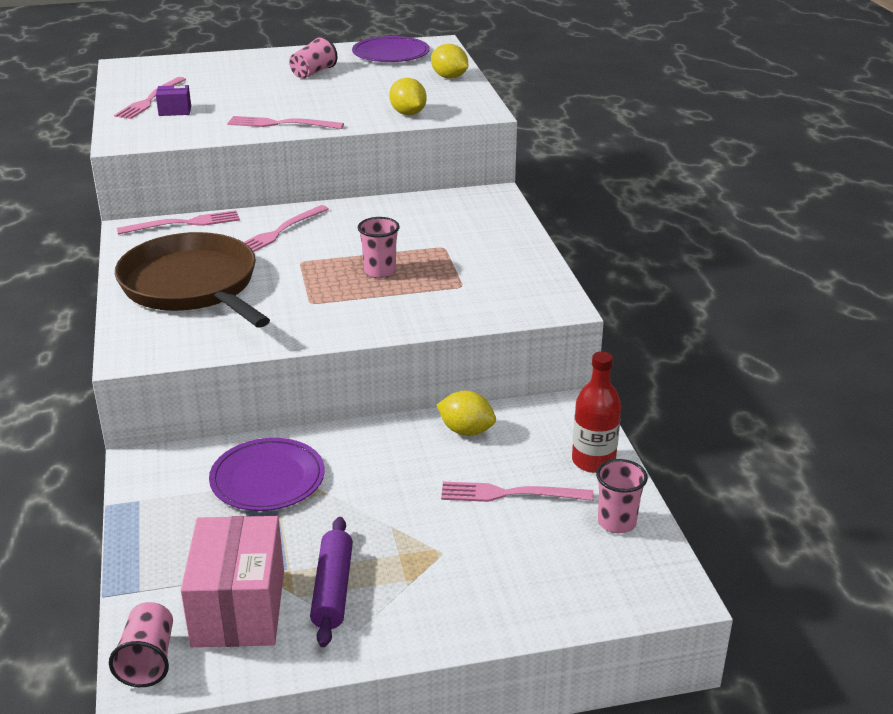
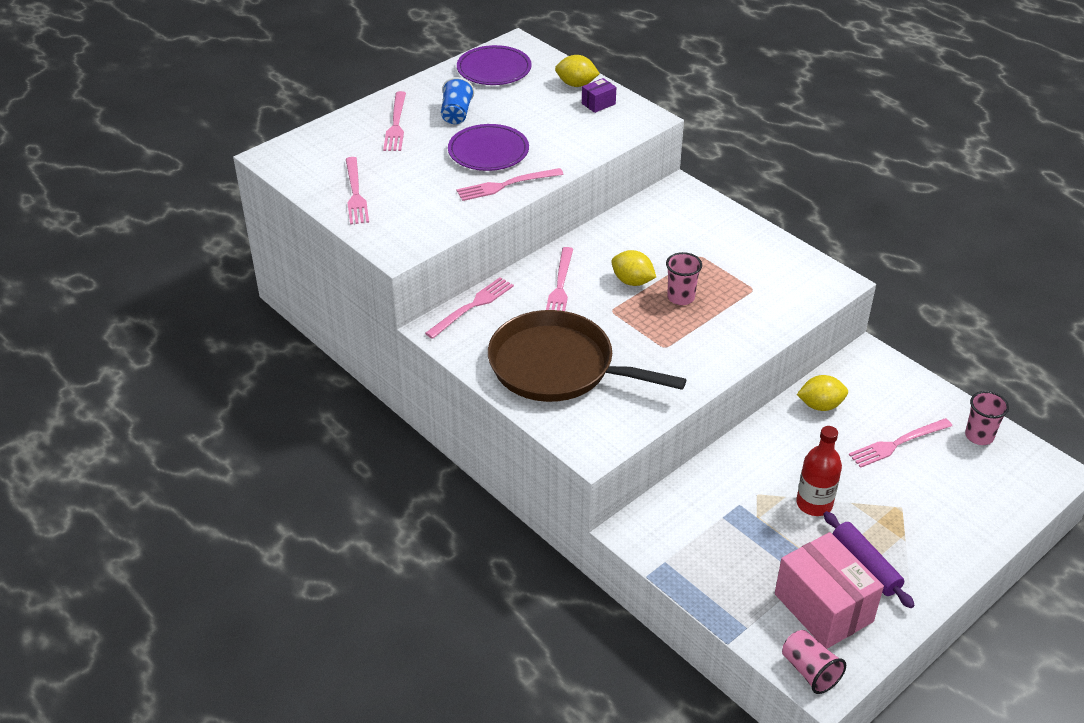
camera: 30 degrees left, 10 degrees up
(175, 111) = (395, 199): purple box -> purple box (598, 104)
(253, 68) = (396, 124): none -> pink fork
(267, 479) = (732, 503): purple plate -> purple plate (488, 151)
(313, 73) = (456, 114): pink cup -> blue cup
(408, 113) = (593, 139): yellow lemon -> yellow lemon (632, 281)
(593, 461) = (922, 395): red bottle -> red bottle (814, 504)

